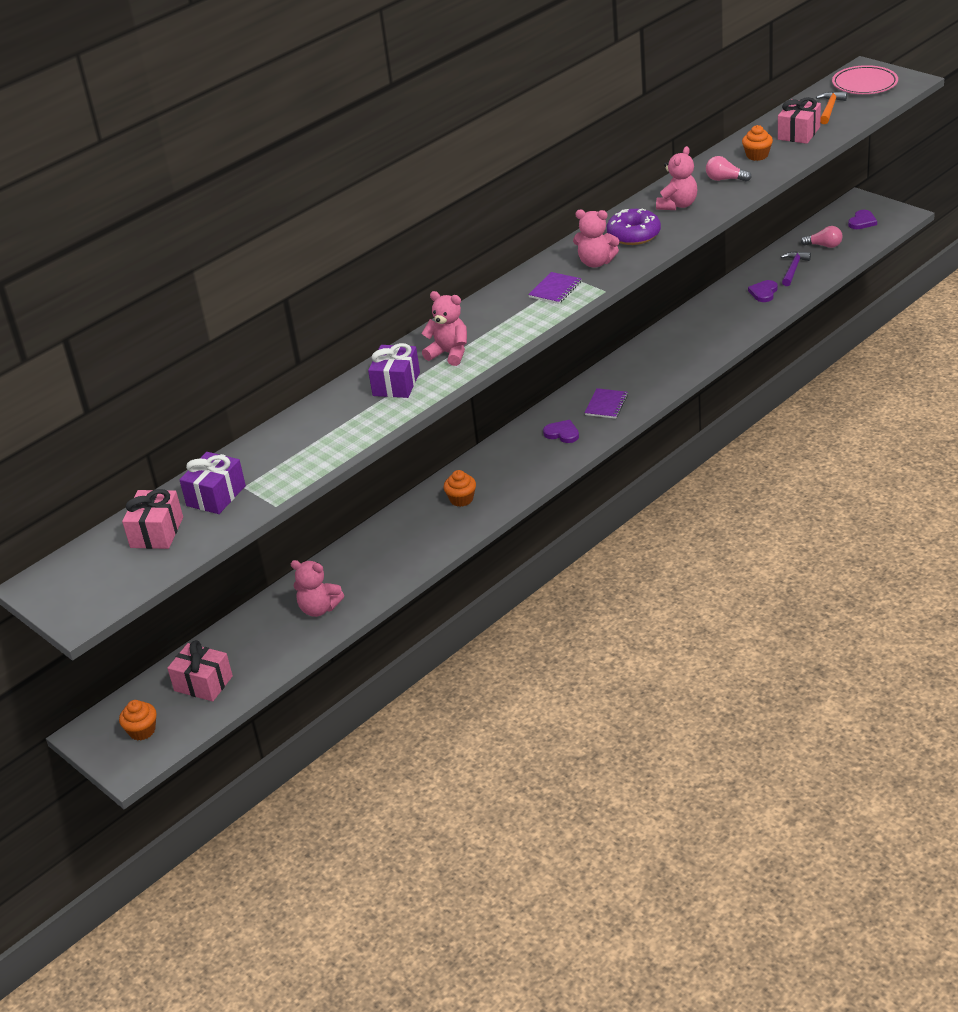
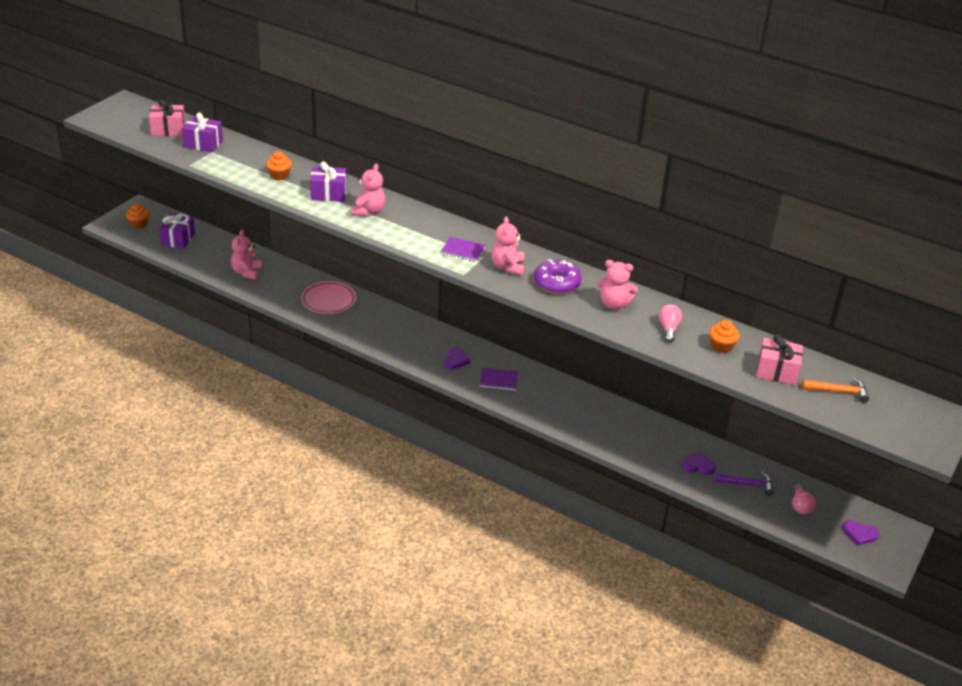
camera: 70 degrees right, 0 degrees up
(203, 683) = (178, 239): pink gift -> purple gift
(461, 499) = (368, 319): orange cupcake -> orange cupcake (279, 175)
(864, 84) = (907, 416): pink plate -> pink plate (328, 300)

